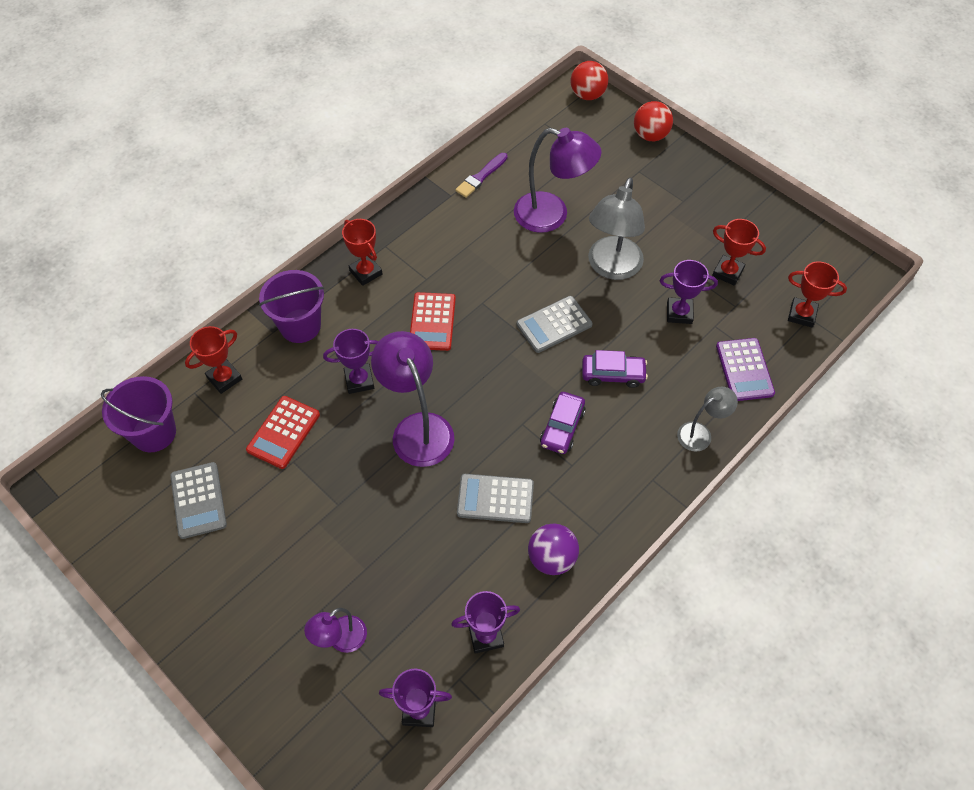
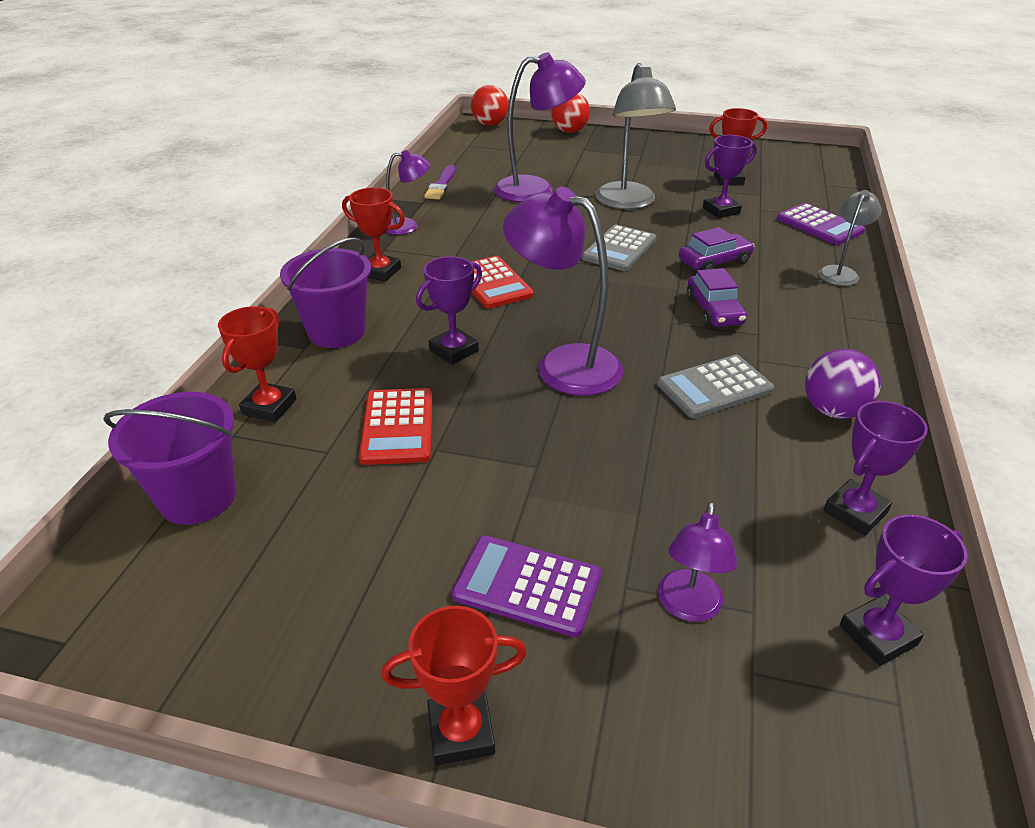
camera: 30 degrees left, 20 degrees down
(198, 500) = (328, 543): grey calculator -> none
(274, 582) = (527, 585): none -> purple calculator
(419, 224) = (408, 226): none -> purple lamp
(802, 314) = (817, 184): red trophy -> red trophy (461, 732)

